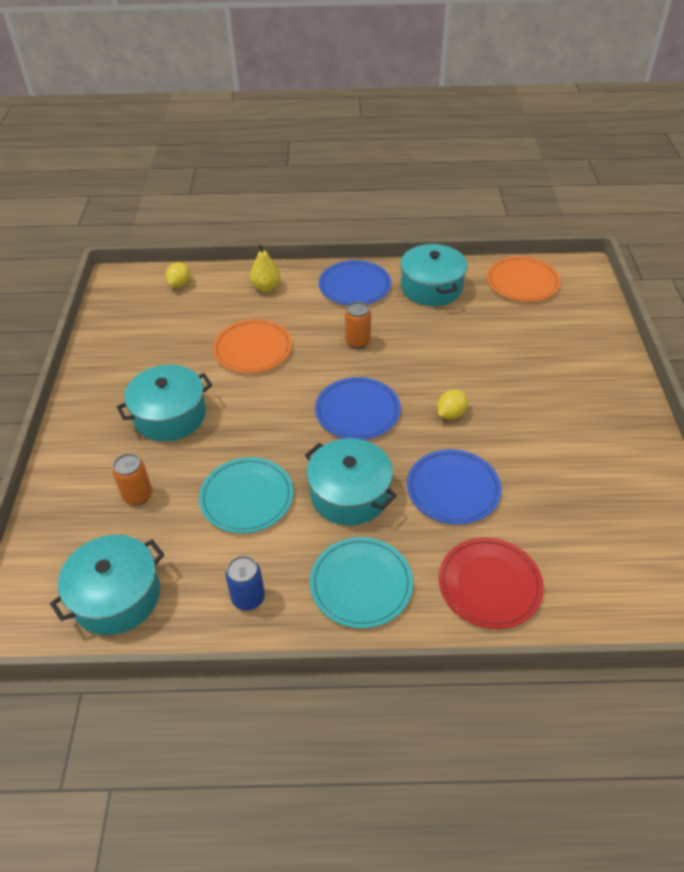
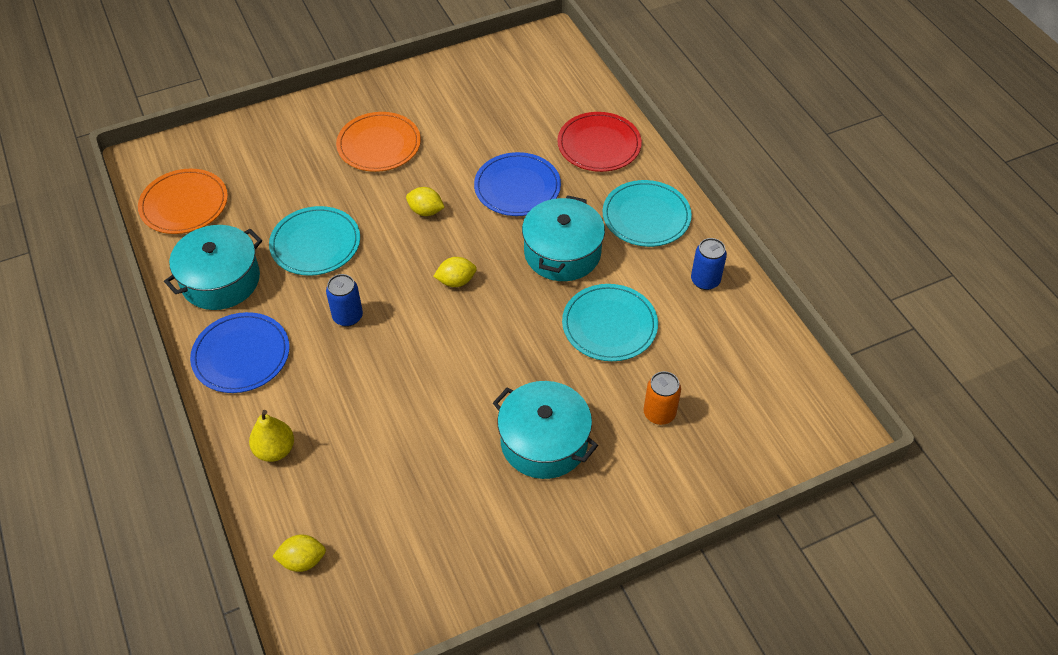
camera: 115 degrees left, 5 degrees up
(116, 596) = (764, 371): turquoise pot -> none
(253, 349) = (401, 411): orange plate -> orange plate (379, 145)
(357, 411) = (456, 281): blue plate -> yellow lemon
(358, 342) = (348, 316): orange can -> blue can
(444, 340) = (315, 243): none -> turquoise plate

